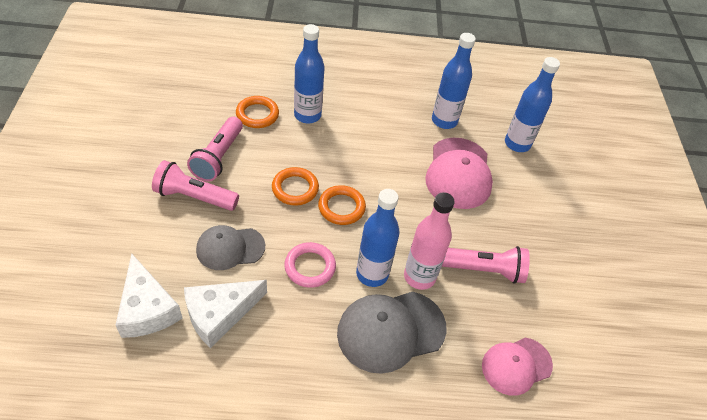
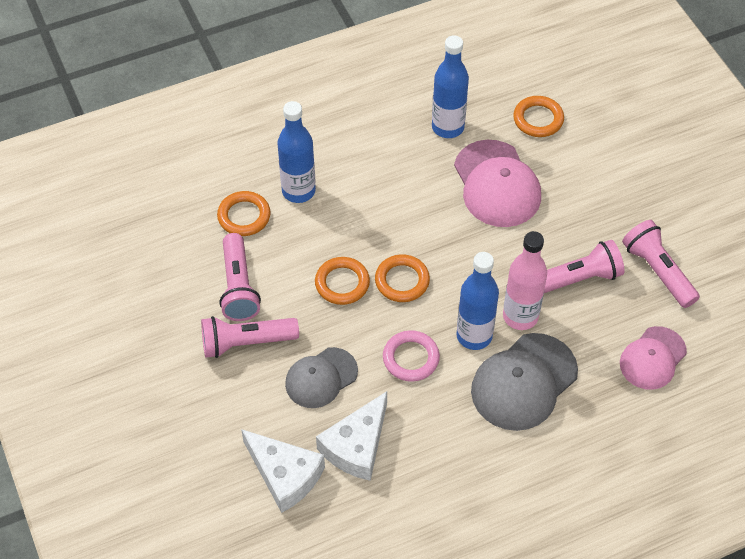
camera: 20 degrees left, 5 degrees up
(517, 144) = (538, 119): blue bottle -> orange ring
(558, 295) = (657, 271): none -> pink flashlight

